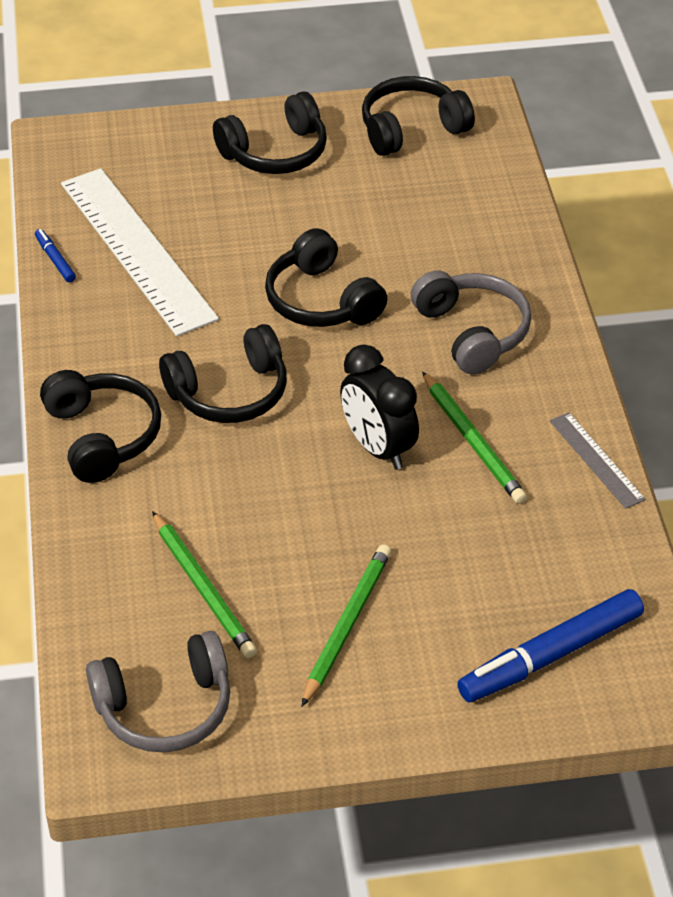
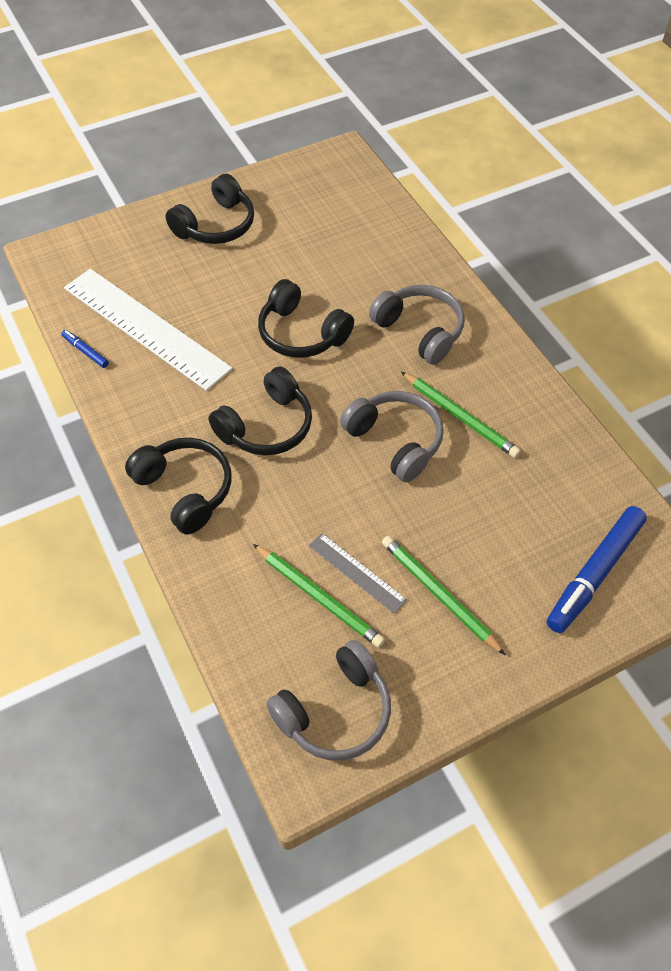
camera: 20 degrees left, 10 degrees up
(346, 625) = (439, 595): green pencil -> green pencil turned 45 degrees counterclockwise
(378, 448) = (395, 441): black clock -> grey headphones
(411, 129) = (305, 184): black headphones -> none
(596, 460) = (551, 407): grey ruler -> grey ruler (357, 572)

